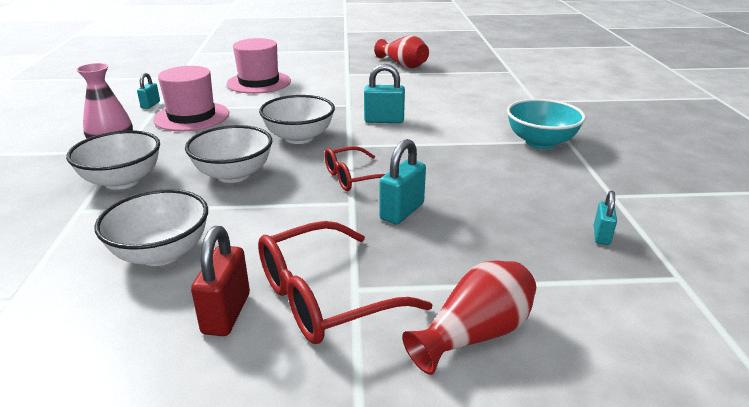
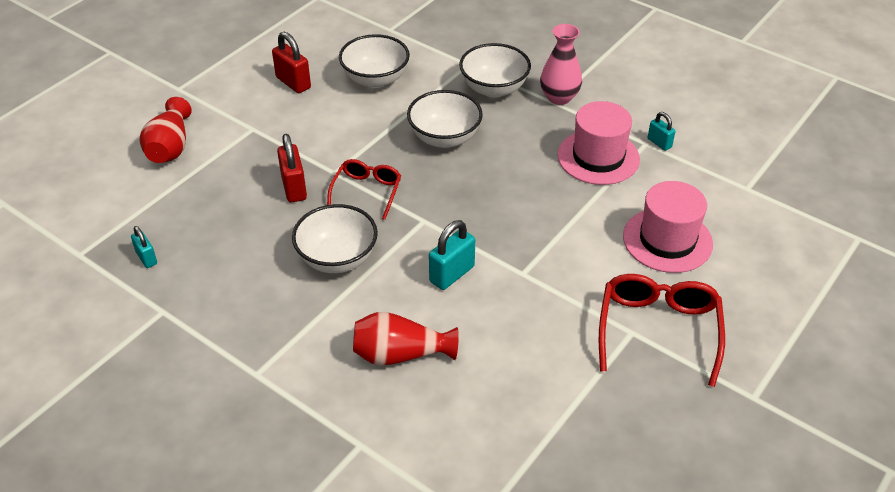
camera: 130 degrees right, 15 degrees up
(299, 137) = (475, 199): white bowl -> white bowl (337, 258)
(324, 297) = (261, 115): red glasses -> red glasses (658, 330)
(402, 211) = (294, 188): turquoise padlock -> red padlock
(403, 65) = (621, 415): red vase -> red vase (400, 354)
(540, 142) = (278, 349): turquoise bowl -> none

